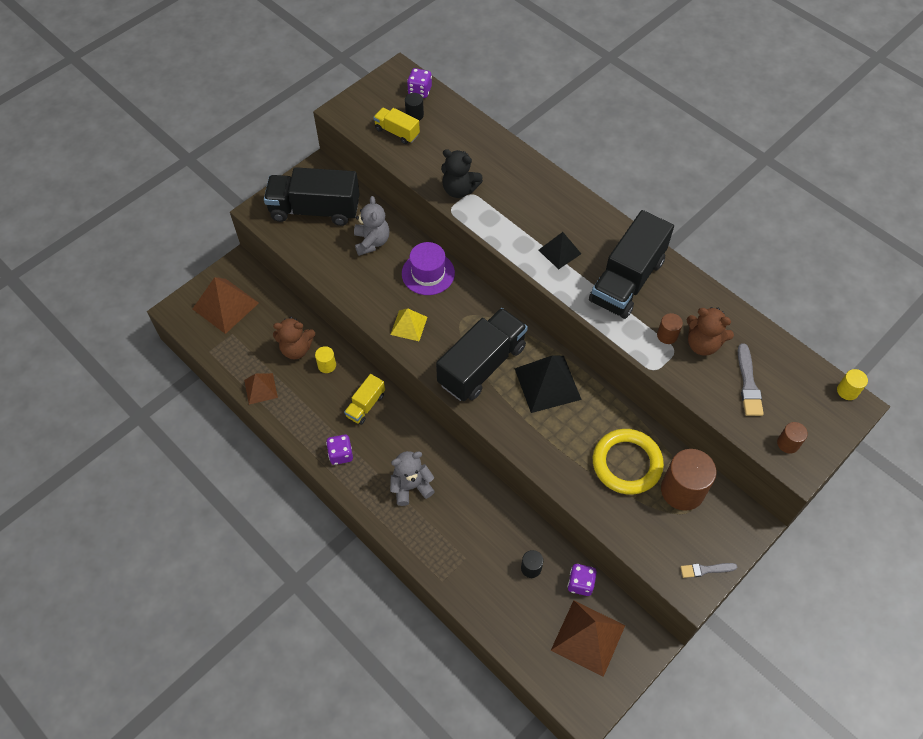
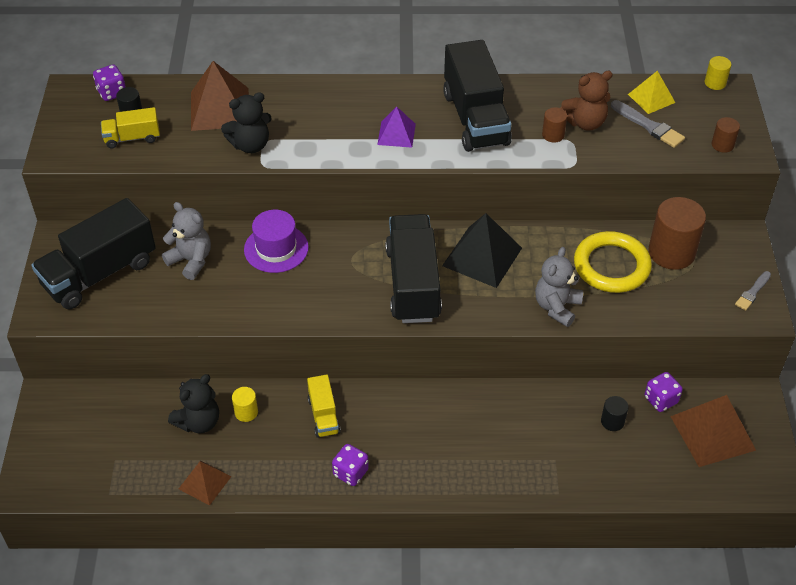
camera: 45 degrees left, 10 degrees down
(225, 306) = (76, 442): brown pyramid -> brown pyramid (220, 109)
(296, 349) = (199, 422): brown teddy bear -> black teddy bear
(409, 325) = (311, 301): yellow pyramid -> yellow pyramid (651, 98)
(411, 486) = (443, 445): grey teddy bear -> grey teddy bear (557, 307)
(559, 251) = (396, 134): black pyramid -> purple pyramid

